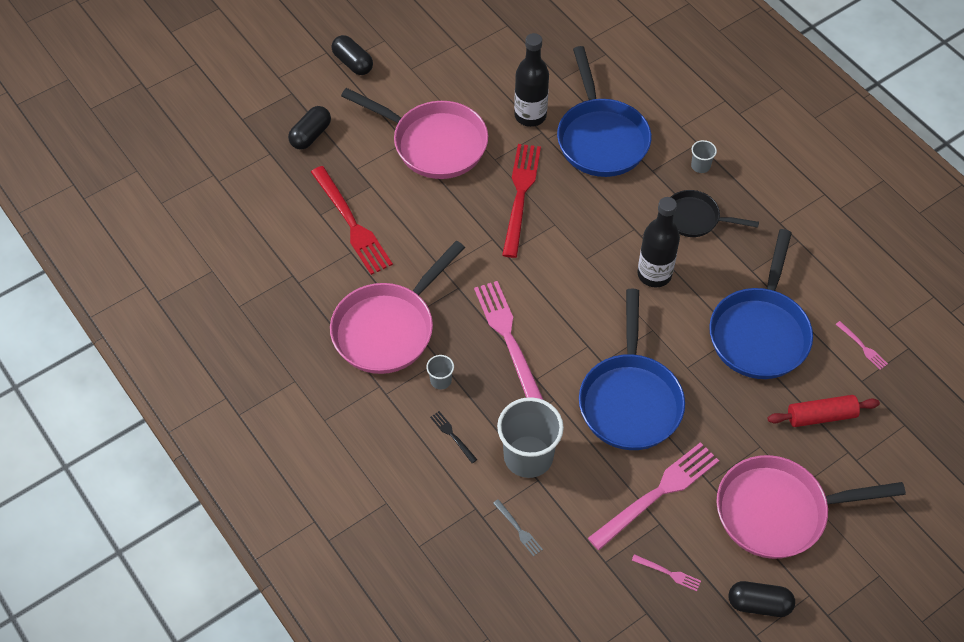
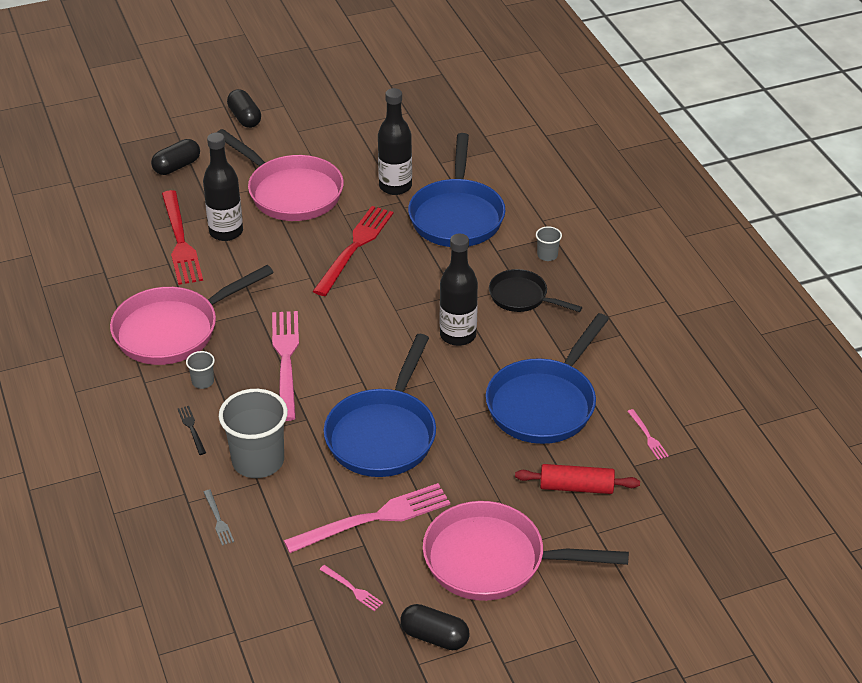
camera: 15 degrees right, 15 degrees down
(391, 203) = (226, 232): none -> black bottle

